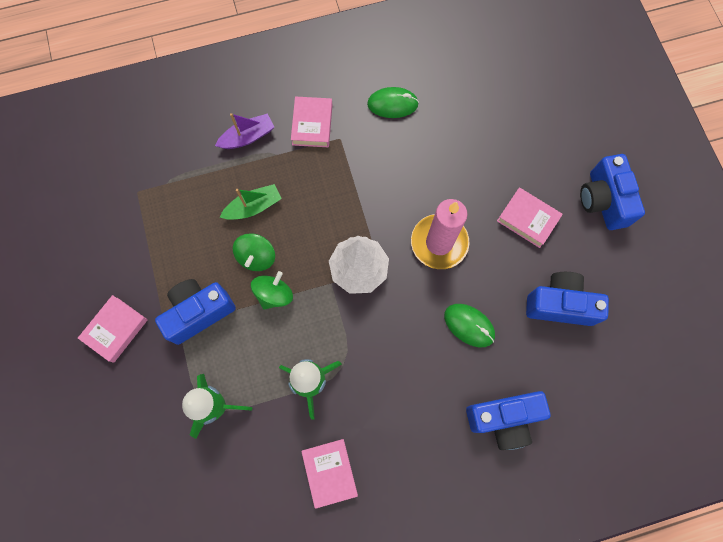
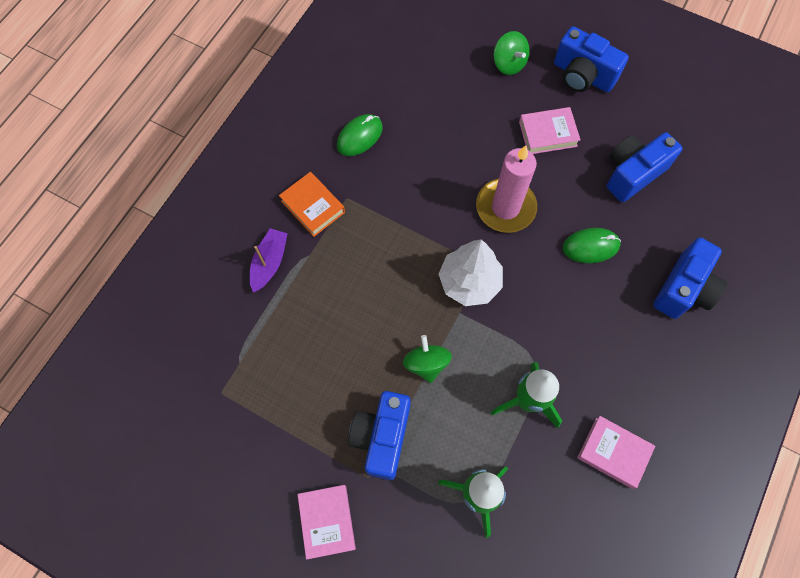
camera: 45 degrees left, 5 degrees down
(253, 207) = (335, 312): green boat -> none
(256, 257) = (380, 349): green spinning top -> green spinning top (509, 64)
(312, 124) = (313, 206): pink book -> orange book

